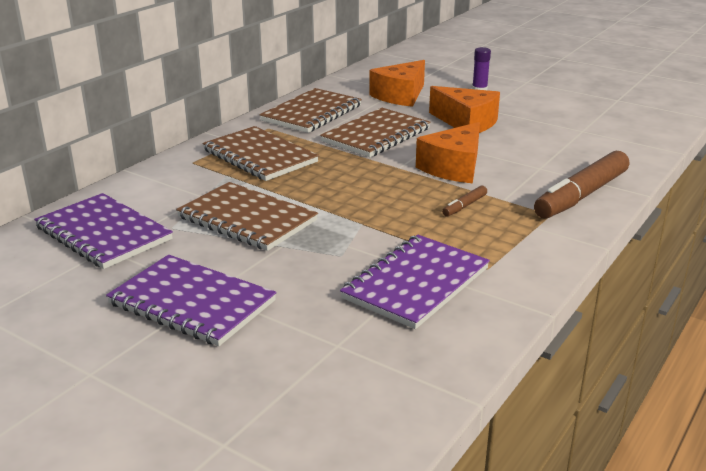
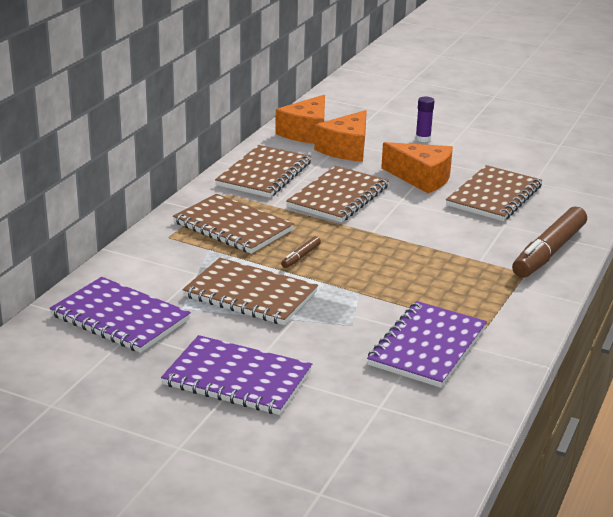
camera: 10 degrees left, 0 degrees up
(454, 167) = (424, 229): orange cheese -> orange cheese (306, 132)
(465, 206) = (447, 269): brown marker -> brown marker (301, 256)
(536, 141) = (494, 196): none -> brown notebook

